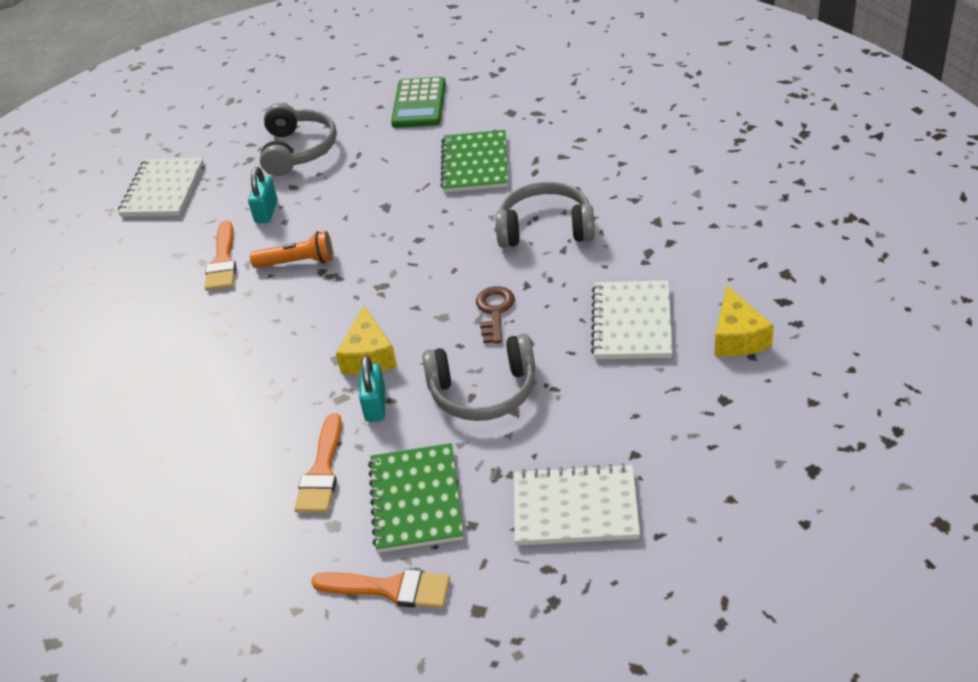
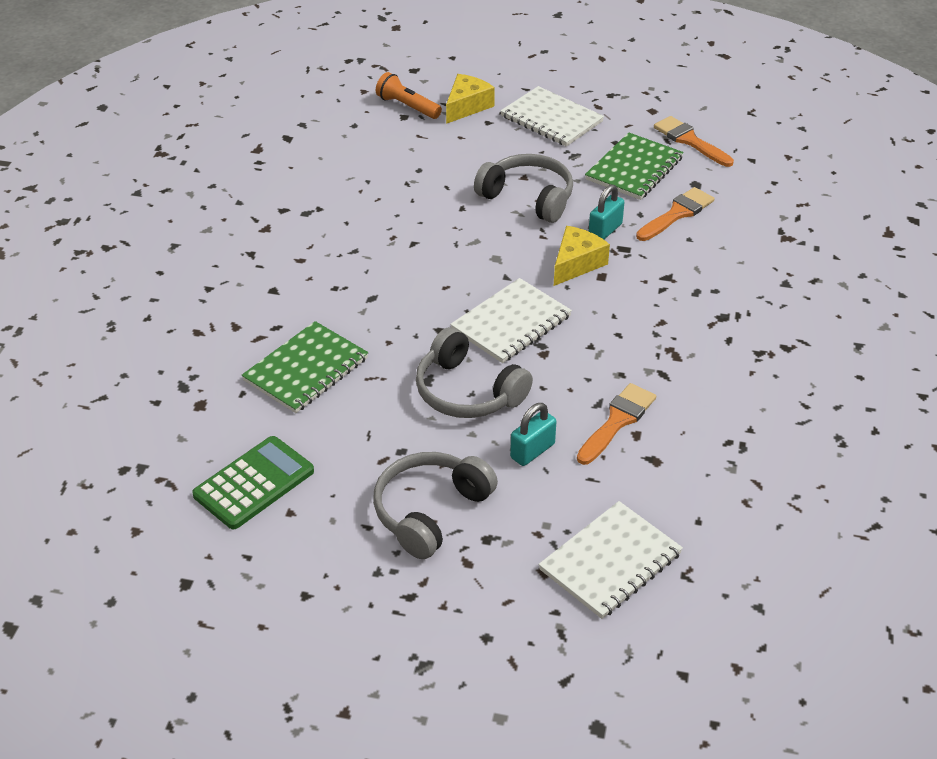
camera: 145 degrees left, 0 degrees up
(298, 262) = (554, 375): orange flashlight -> orange flashlight (407, 107)
(494, 311) = (457, 239): brown key -> none
(545, 229) = (341, 273): grey headphones -> grey headphones (467, 392)
(632, 322) = (386, 179): white notebook -> white notebook (511, 323)
(737, 337) = (344, 137): yellow cheese -> yellow cheese (467, 106)

